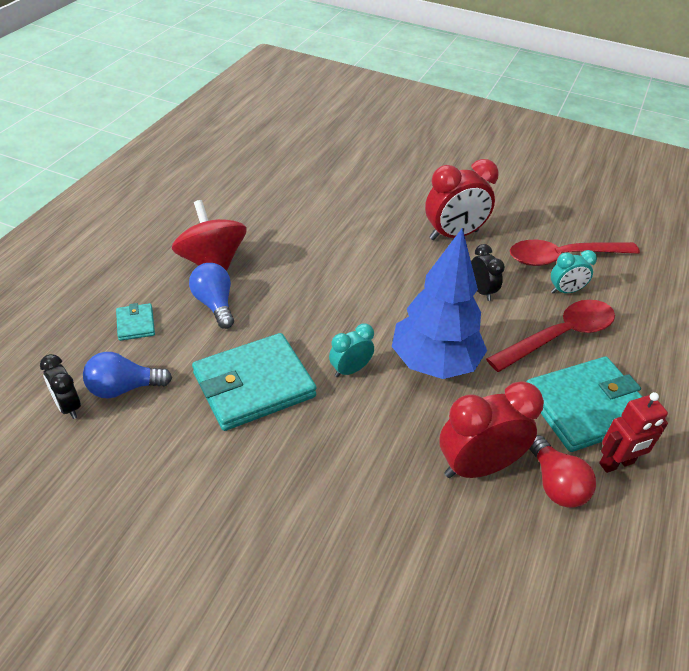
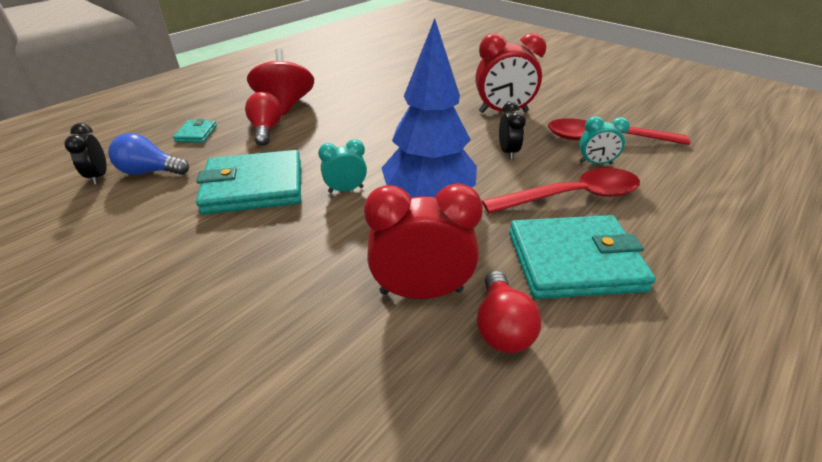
camera: 20 degrees right, 5 degrees down
(214, 304) = (266, 130): blue light bulb -> red light bulb
(617, 463) = (588, 322): red robot -> none

